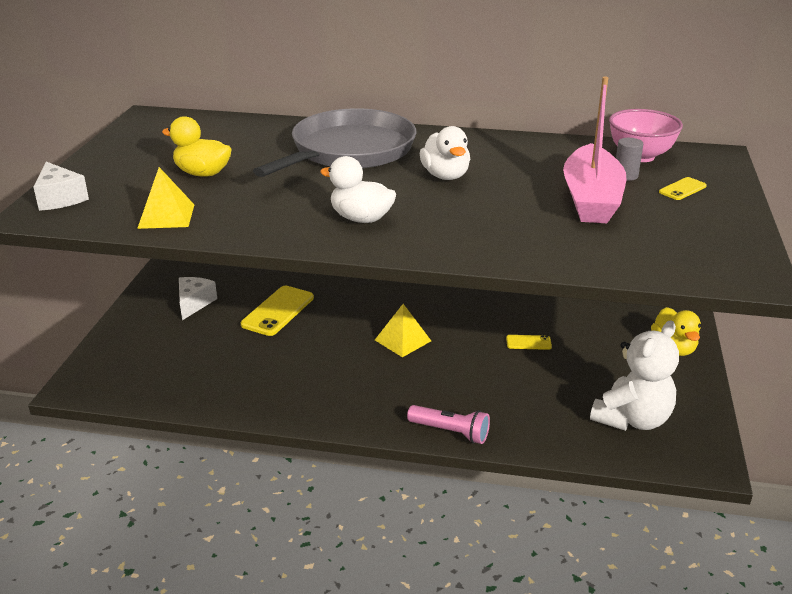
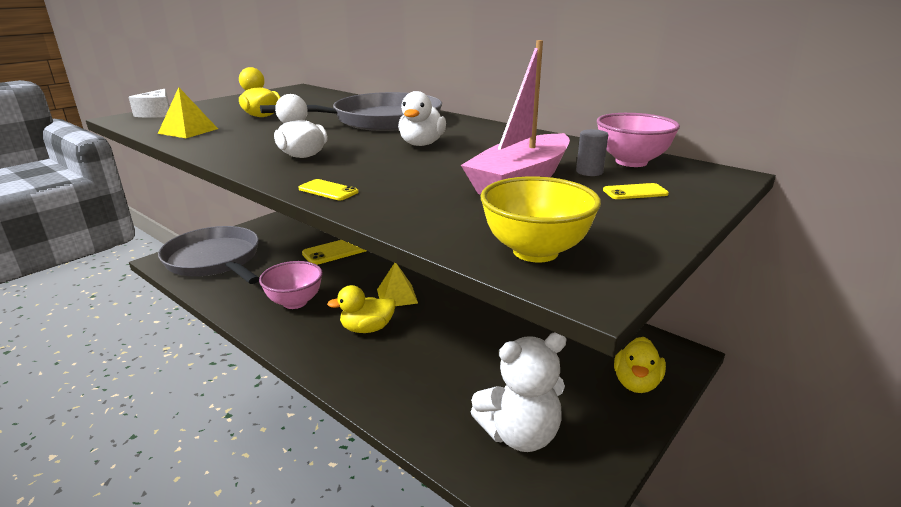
camera: 30 degrees right, 5 degrees down
(144, 367) = (215, 260): none -> grey pan
(194, 303) = (294, 232): white cheese -> none
(308, 381) = (295, 302): none -> pink bowl
(414, 381) = (367, 328): none -> yellow duck
(450, 432) = (345, 379): pink flashlight -> none
(528, 342) = (496, 330): yellow phone -> yellow phone (328, 190)
(693, 262) = (535, 251): none -> yellow bowl

